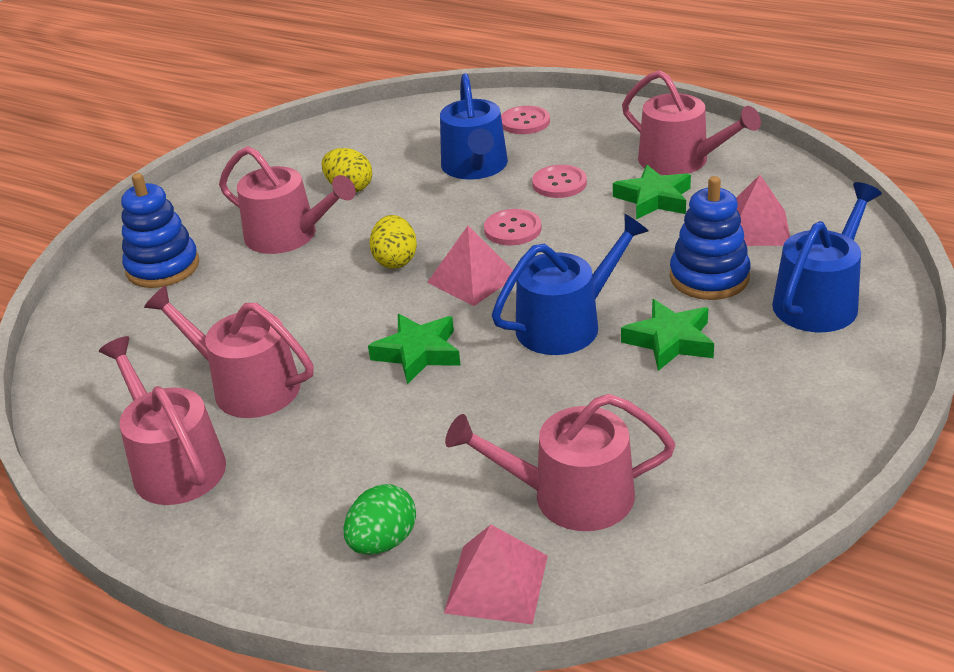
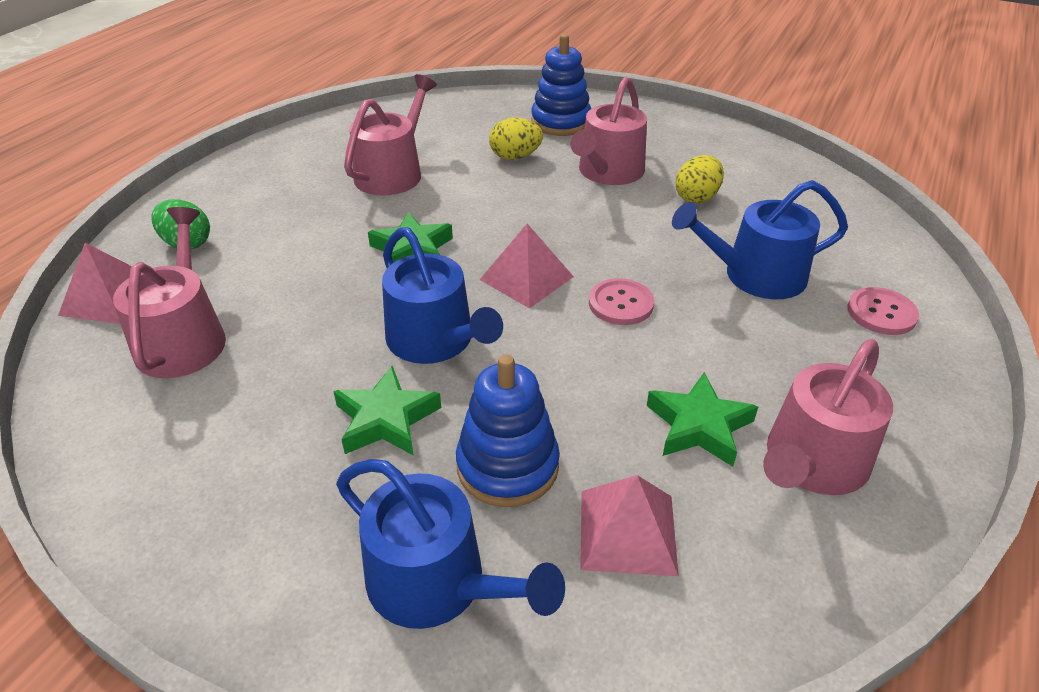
camera: 85 degrees right, 5 degrees up
(174, 464) = (315, 154): pink watering can -> none
(395, 260) = (563, 231): yellow egg -> yellow egg (515, 157)
(559, 183) = (727, 340): pink button -> none

